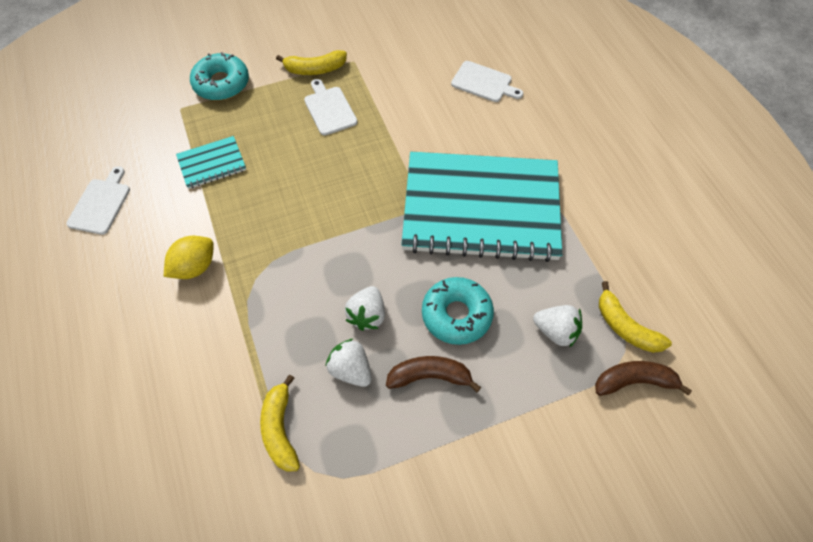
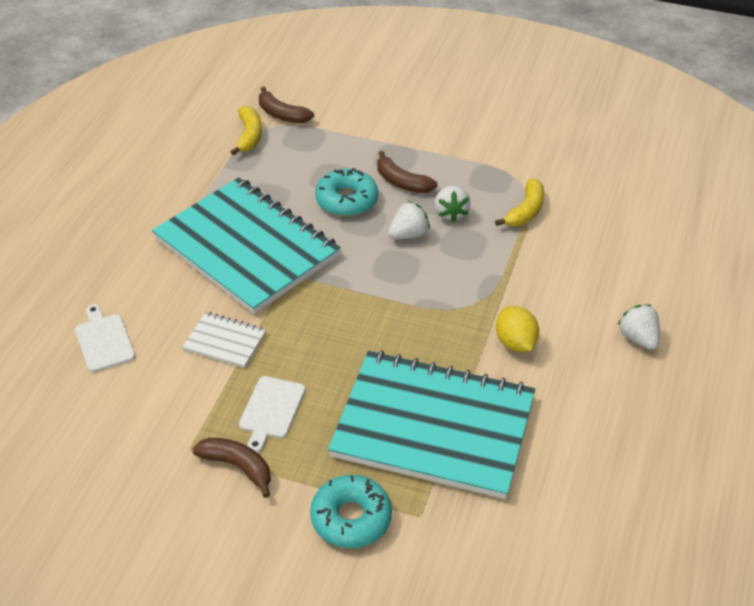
camera: 140 degrees left, 15 degrees down
(100, 204) = (569, 453): white cutting board -> none
(194, 267) = (515, 343): yellow lemon -> yellow lemon turned 75 degrees clockwise
(212, 164) = (433, 427): turquoise notebook -> turquoise notebook, size x2.44
(315, 69) = (238, 467): yellow banana -> brown banana
(408, 130) = (225, 341): none -> white notebook
(556, 331) = (294, 157): white strawberry -> white strawberry (638, 338)

